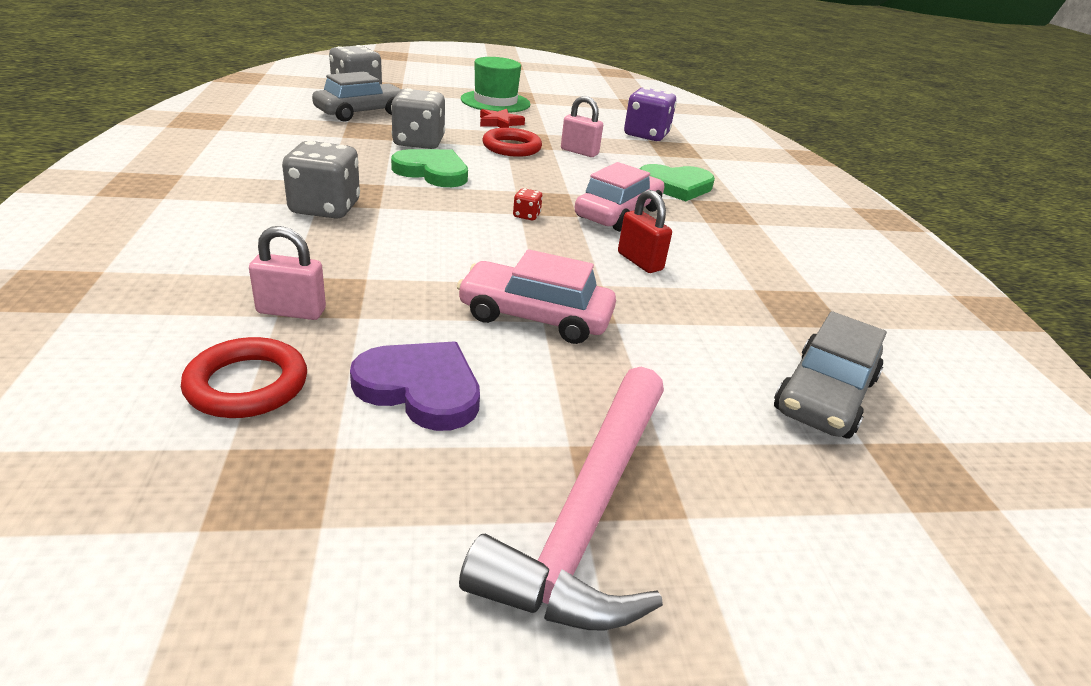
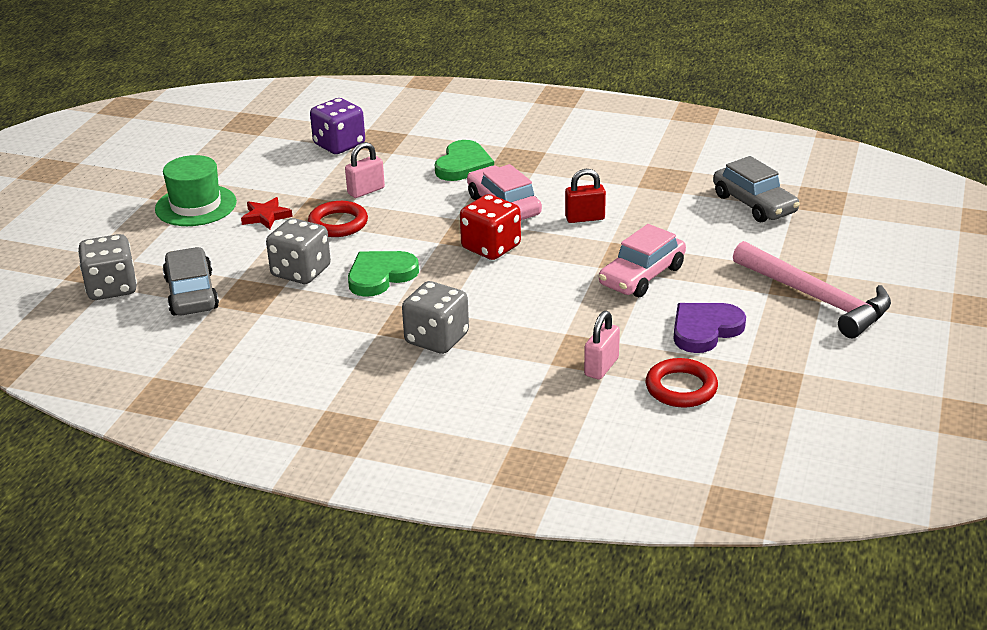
camera: 60 degrees left, 0 degrees up
(526, 215) = (491, 247): red dice -> red dice, size x2.31

